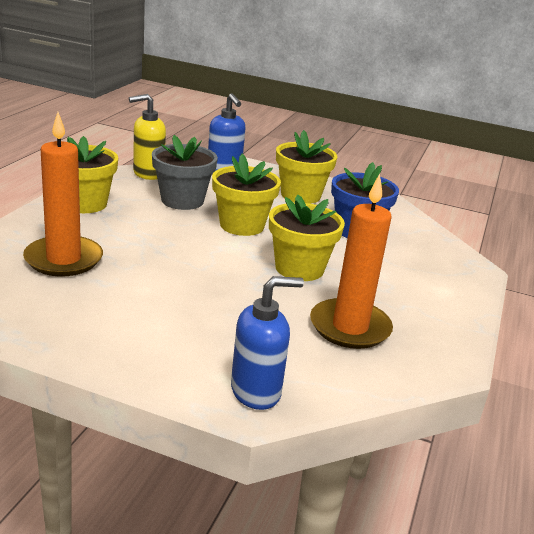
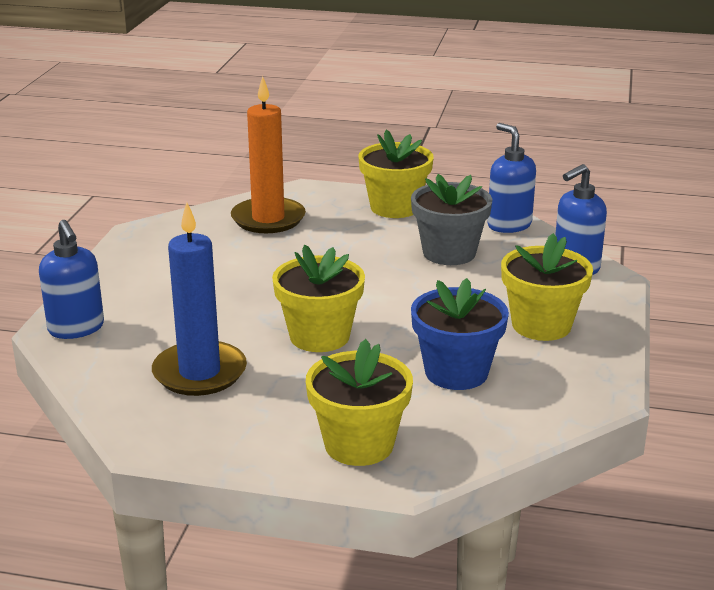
camera: 85 degrees right, 0 degrees up
(148, 173) = (509, 225): yellow soap dispenser -> blue soap dispenser
(242, 225) = (409, 293): yellow flower pot -> yellow flower pot (359, 444)
(350, 327) = (200, 373): orange candle -> blue candle

